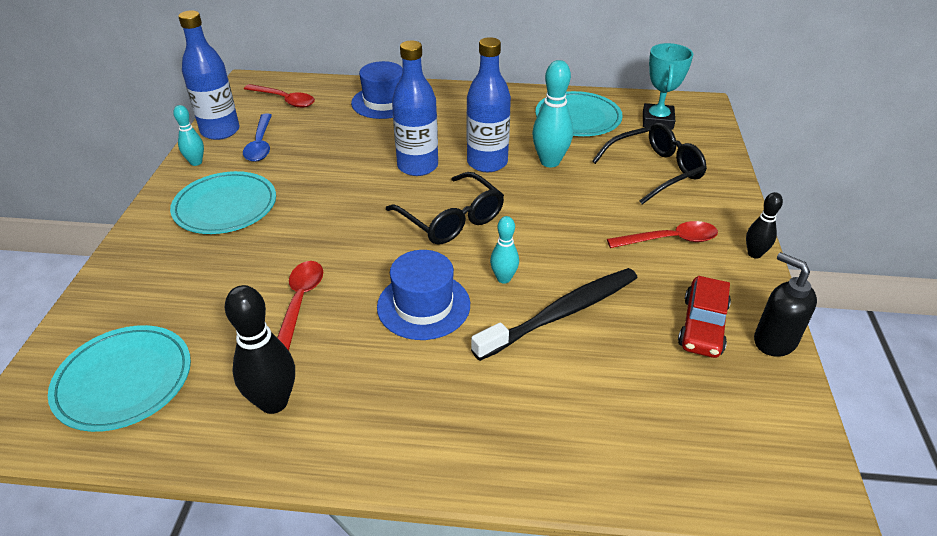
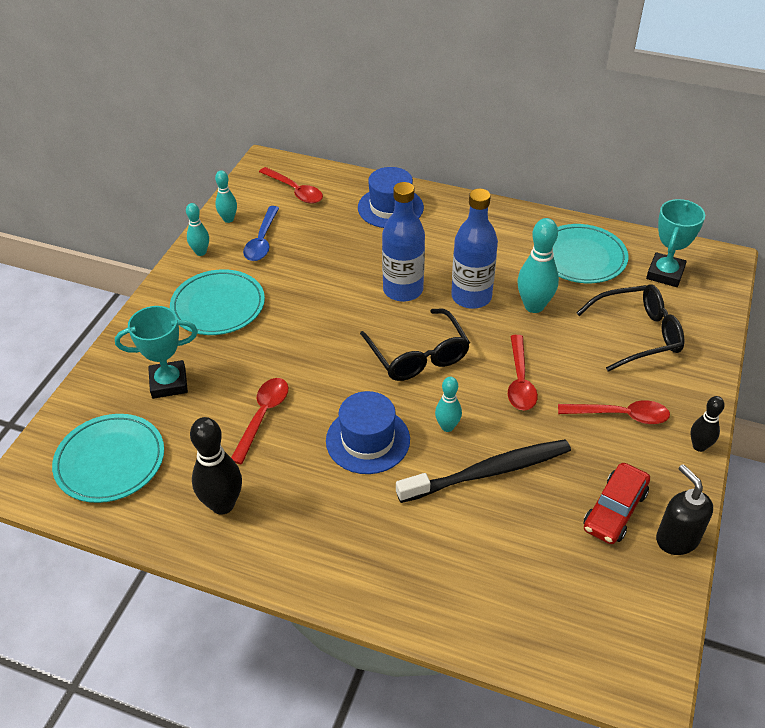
camera: 15 degrees right, 5 degrees up
(183, 287) = (169, 383): none -> turquoise trophy
(220, 131) = (228, 219): blue bottle -> turquoise bowling pin
(561, 226) = (520, 381): none -> red spoon

